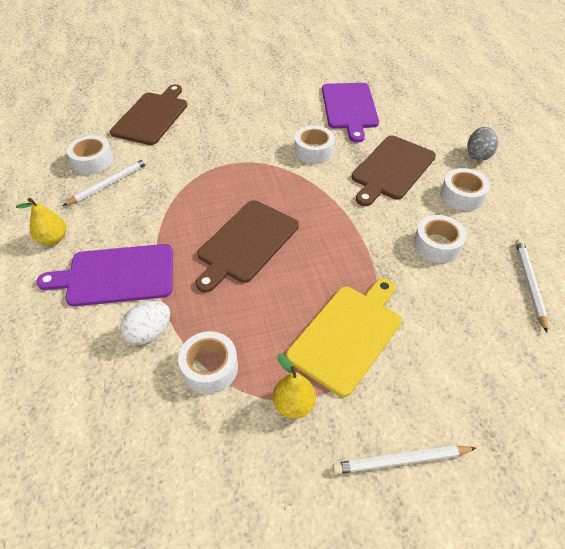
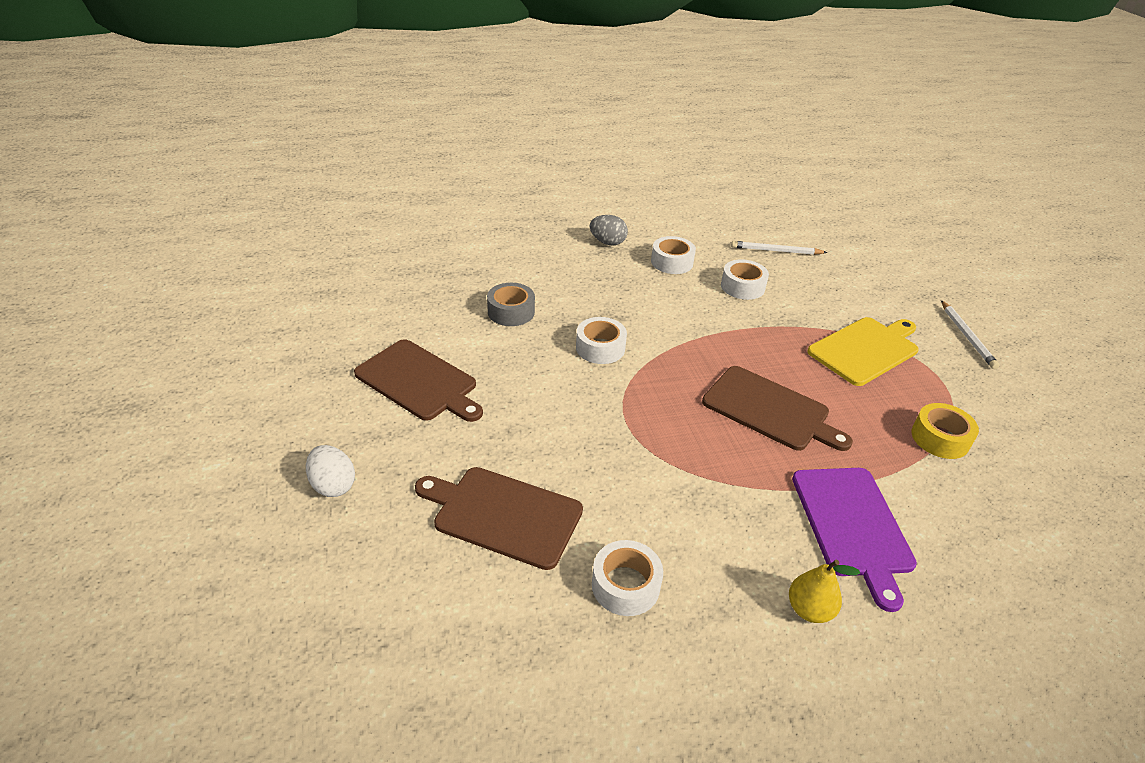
camera: 90 degrees left, 10 degrees down
(109, 183) = (680, 554): white pencil -> none
(149, 332) = (920, 487): white egg -> white egg (333, 485)
(210, 367) = (940, 438): white tape -> yellow tape
(293, 404) = (950, 386): yellow pear -> none
(347, 335) = (865, 349): yellow cutting board -> yellow cutting board turned 105 degrees clockwise
(349, 108) = (511, 312): purple cutting board -> grey tape
(391, 169) = (633, 296): brown cutting board -> brown cutting board (419, 382)

